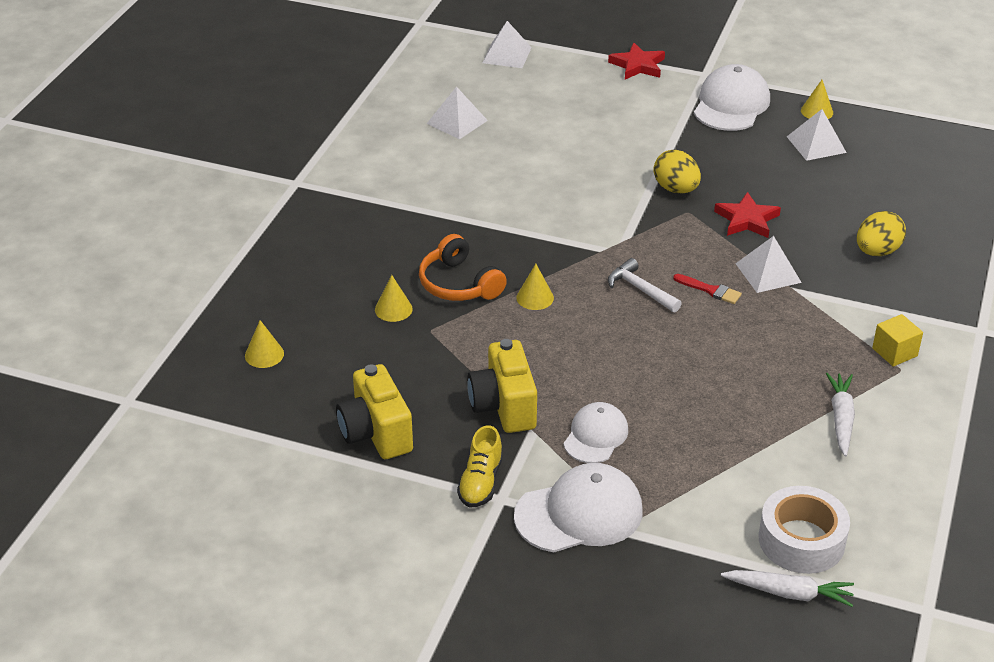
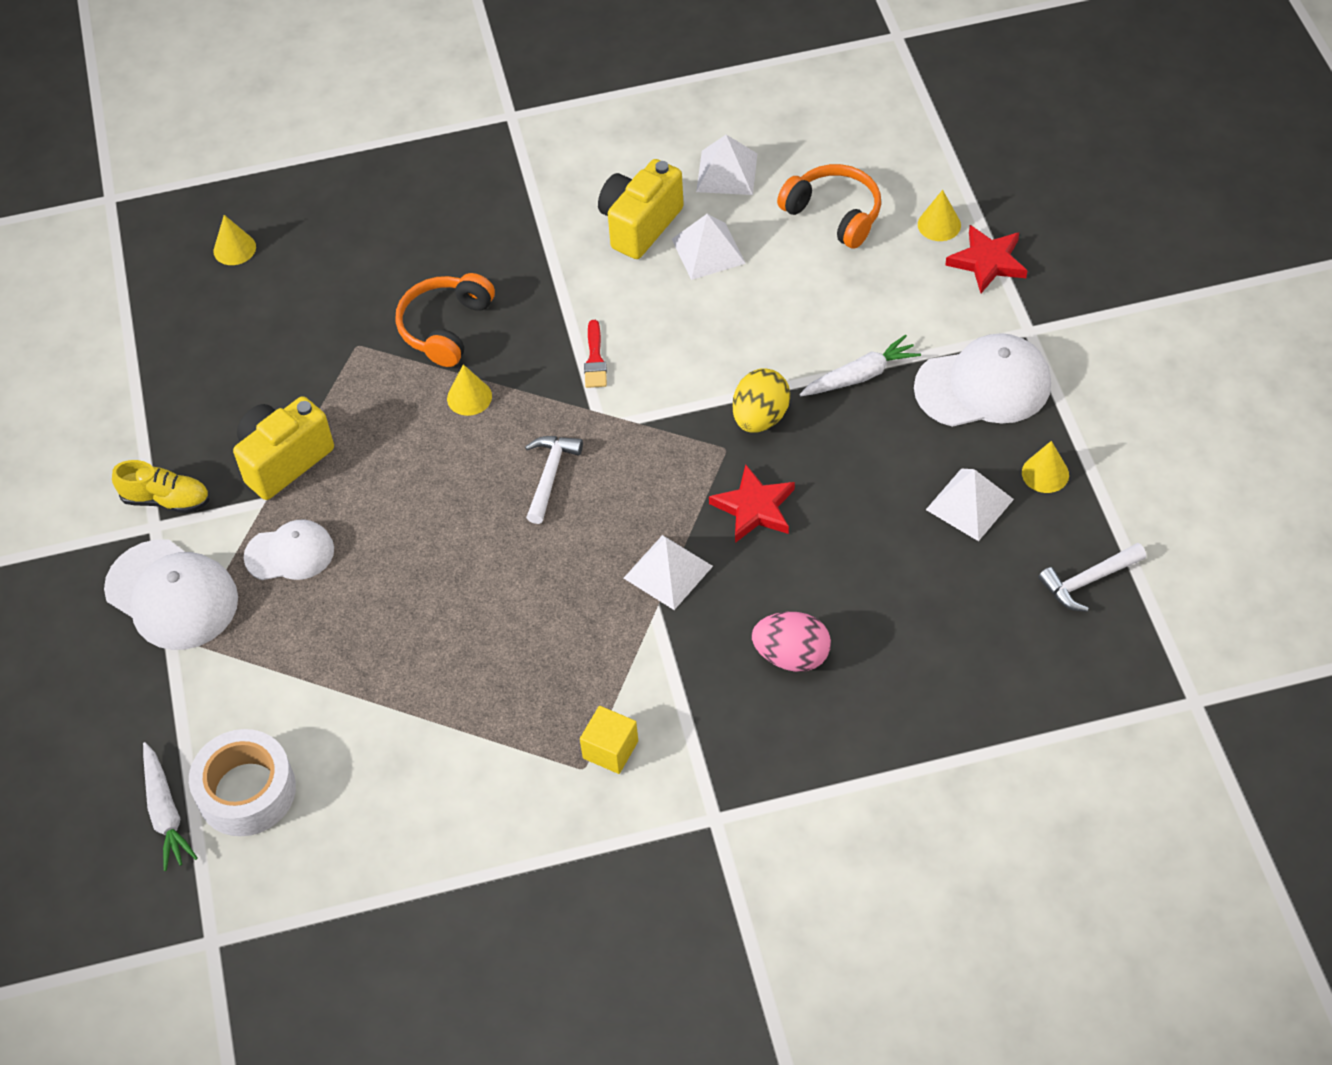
camera: 60 degrees right, 15 degrees up
(376, 433) = (182, 388): yellow camera -> yellow camera (640, 225)
(393, 309) = (368, 300): yellow cone -> yellow cone (939, 224)
(480, 482) = (166, 500): yellow shoe -> yellow shoe turned 150 degrees counterclockwise
(506, 55) = (898, 140): white pyramid -> white pyramid (708, 251)
(539, 99) = (834, 214): none -> orange headphones
(710, 290) = (595, 535): red brush -> red brush (595, 359)
(841, 419) = (458, 747): white carrot -> white carrot (860, 376)
(877, 251) = (792, 656): yellow egg -> pink egg
(907, 129) = (1088, 581): none -> white hammer

